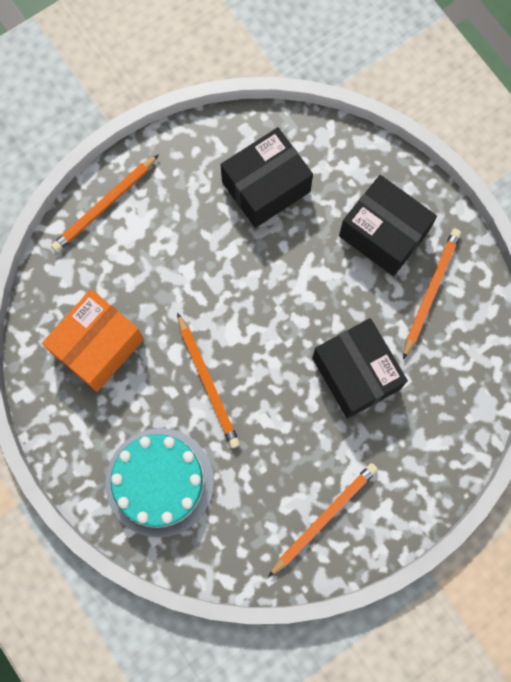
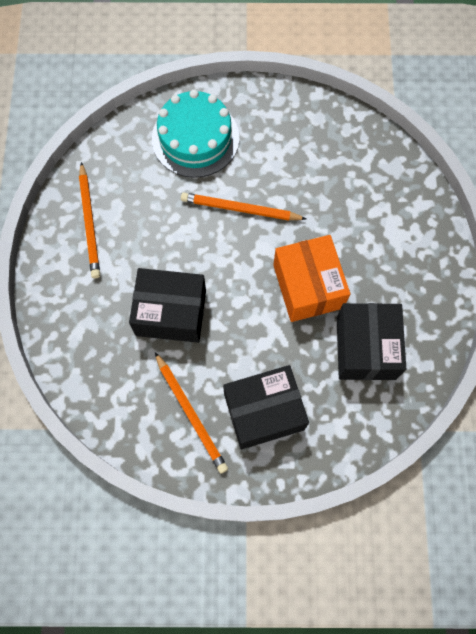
camera: 125 degrees right, 5 degrees down
(98, 346) = (319, 156): orange box -> orange box (308, 286)
(105, 205) = (427, 223): orange pencil -> none

